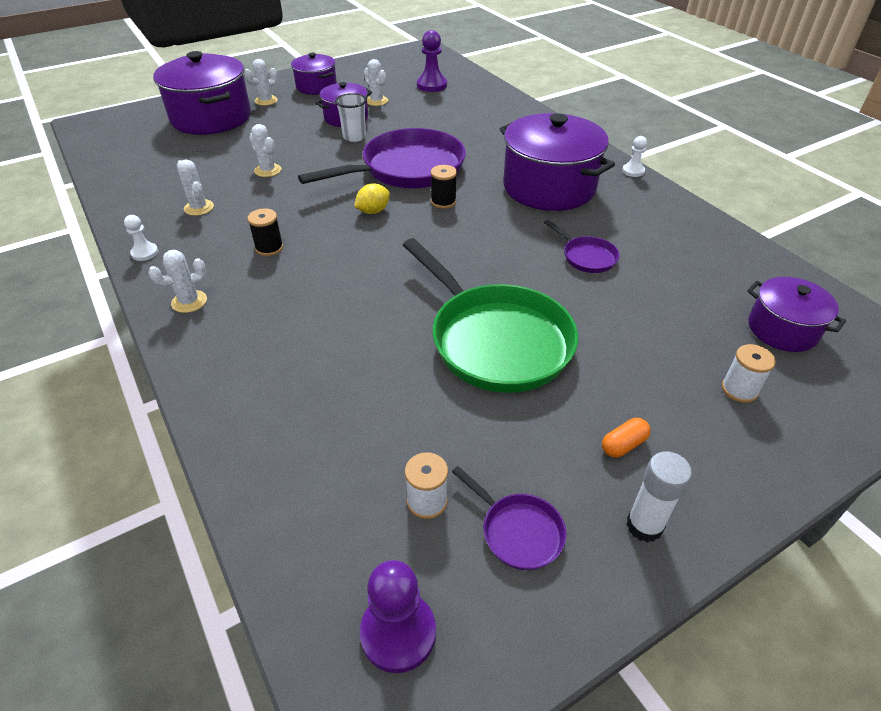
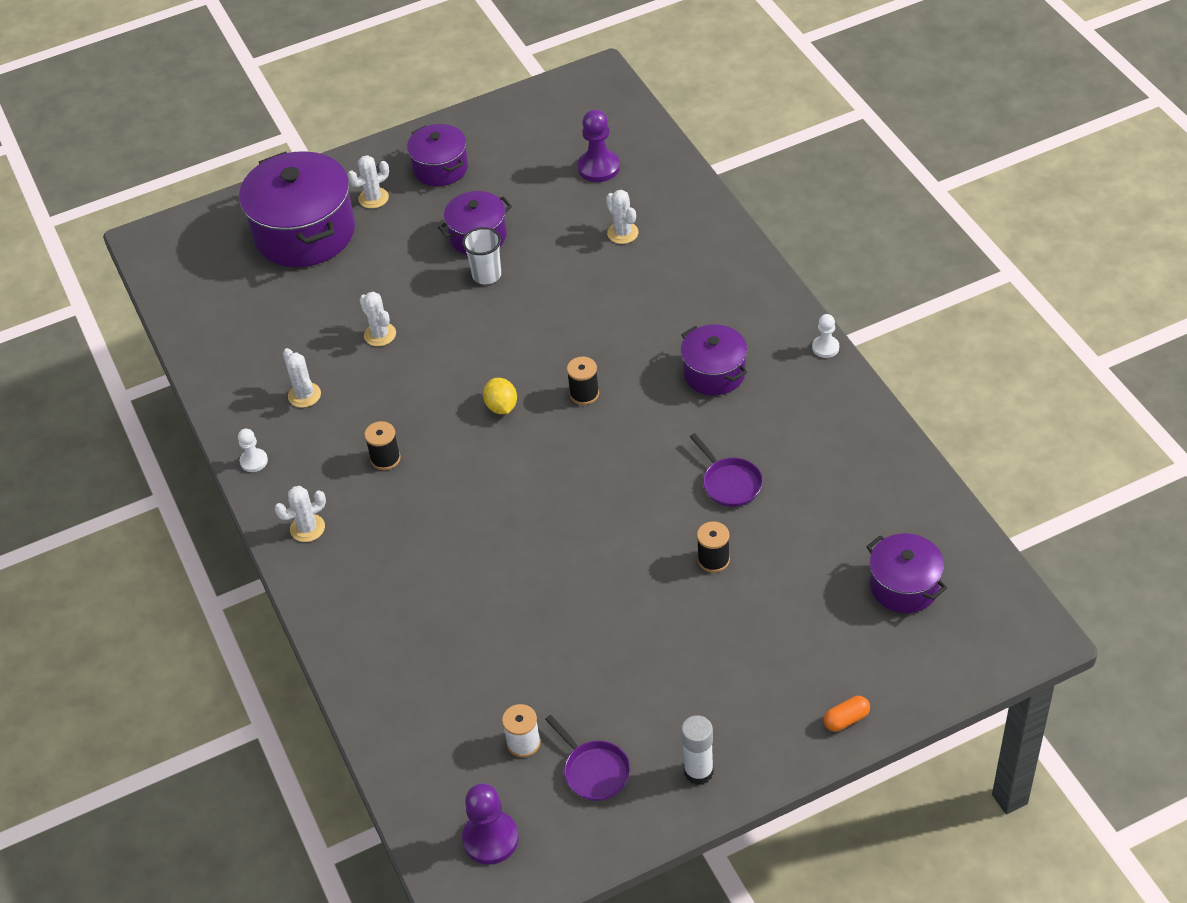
camera: 10 degrees right, 5 degrees up
(373, 211) = (501, 407): yellow lemon -> yellow lemon turned 75 degrees counterclockwise
(376, 101) = (520, 201): white cactus -> white cactus (623, 233)
(407, 169) = (547, 337): purple pan -> none
(495, 340) = (609, 587): green pan -> none
(549, 187) = (714, 373): purple pot -> purple pot, size x0.56
(591, 314) = (713, 560): none -> black spool
(623, 445) = (703, 701): orange capsule -> orange capsule (846, 719)
(739, 389) = (830, 652): white spool -> none

